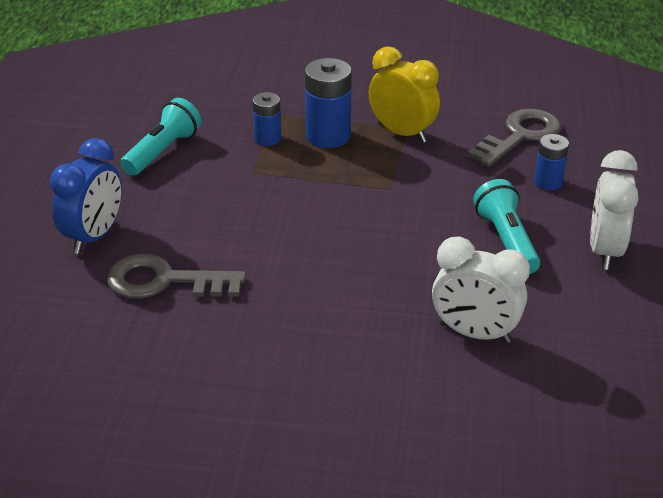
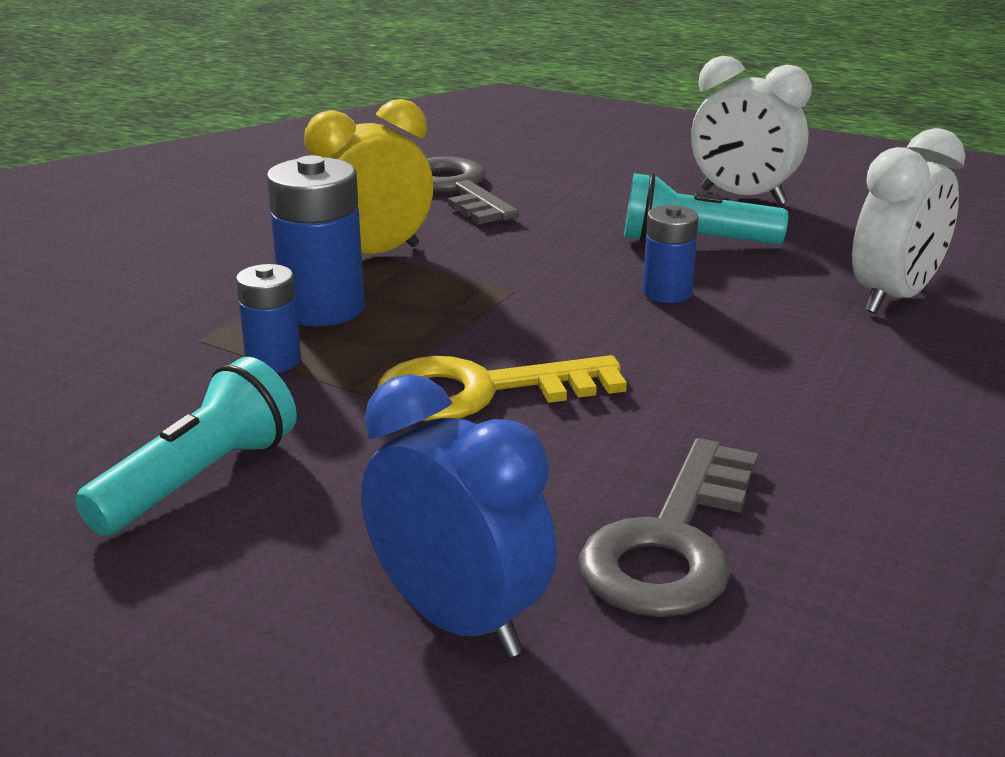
camera: 70 degrees left, 10 degrees down
(163, 151) = (199, 479): turquoise flashlight -> turquoise flashlight turned 75 degrees clockwise
(269, 202) = (479, 391): none -> yellow key
(548, 182) = (577, 196): blue battery -> blue battery (667, 293)

